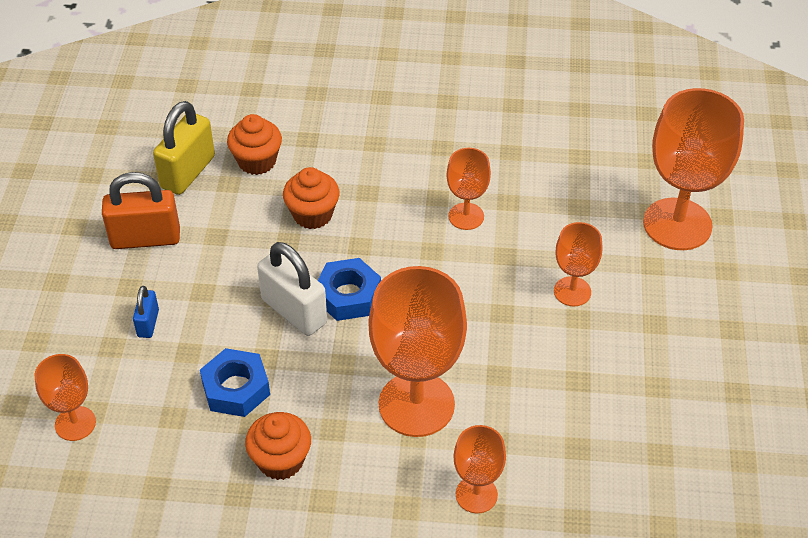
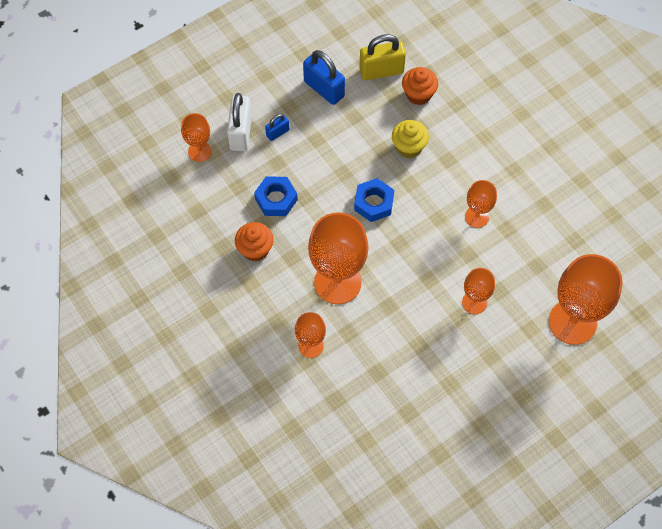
camera: 50 degrees right, 15 degrees up
(145, 238) = (324, 89): orange padlock -> blue padlock
(294, 311) = (342, 187): white padlock -> white padlock (241, 133)
(312, 214) = (409, 147): orange cupcake -> yellow cupcake

